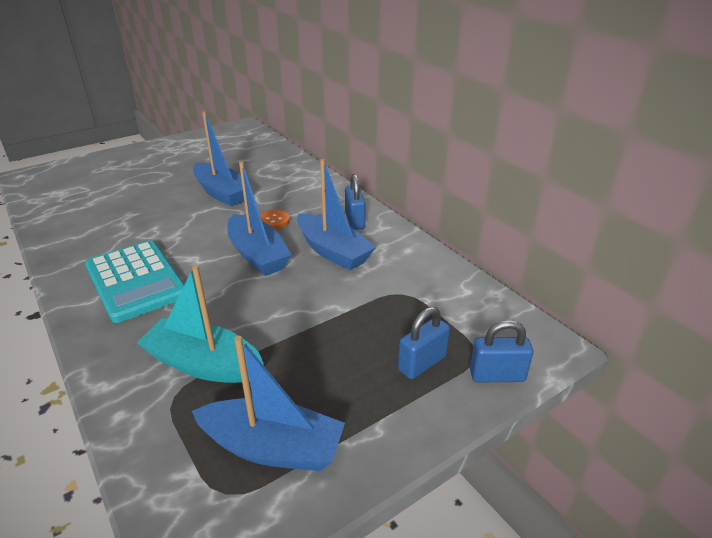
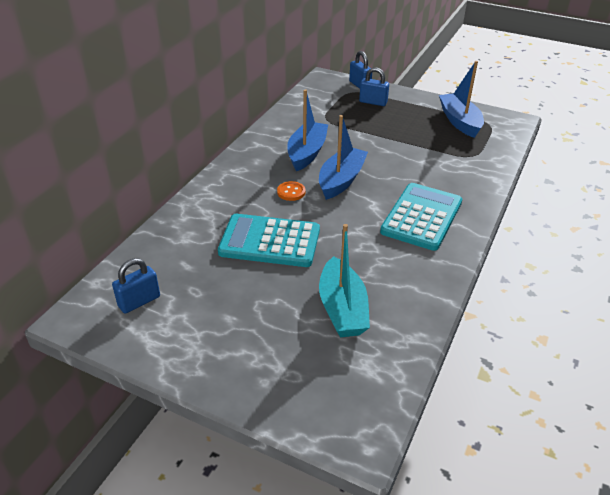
camera: 120 degrees left, 5 degrees up
(203, 364) = (446, 157): turquoise boat -> turquoise boat (342, 309)
(222, 193) = (270, 241): blue boat -> turquoise calculator
(354, 221) = (258, 157): blue padlock -> blue padlock (139, 301)

